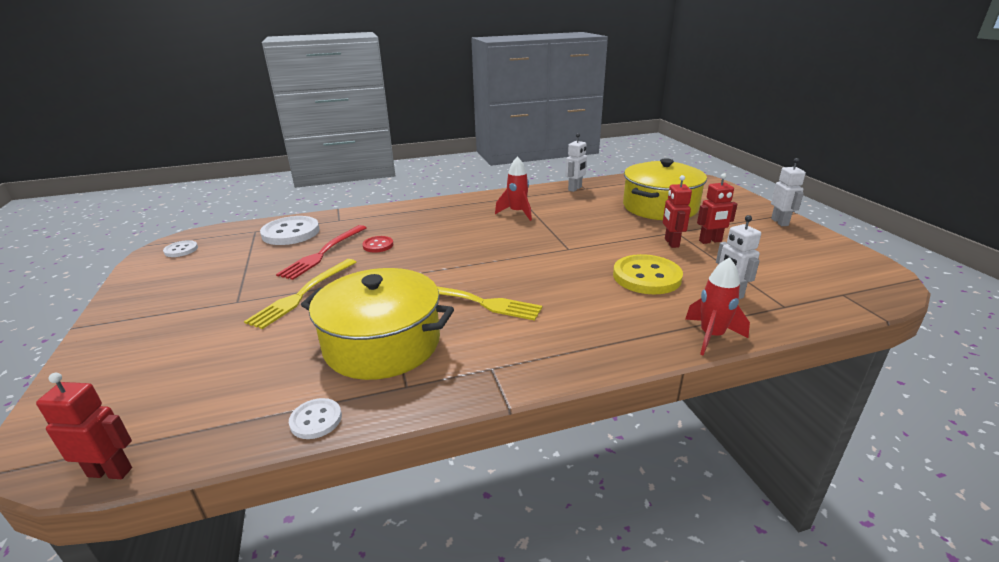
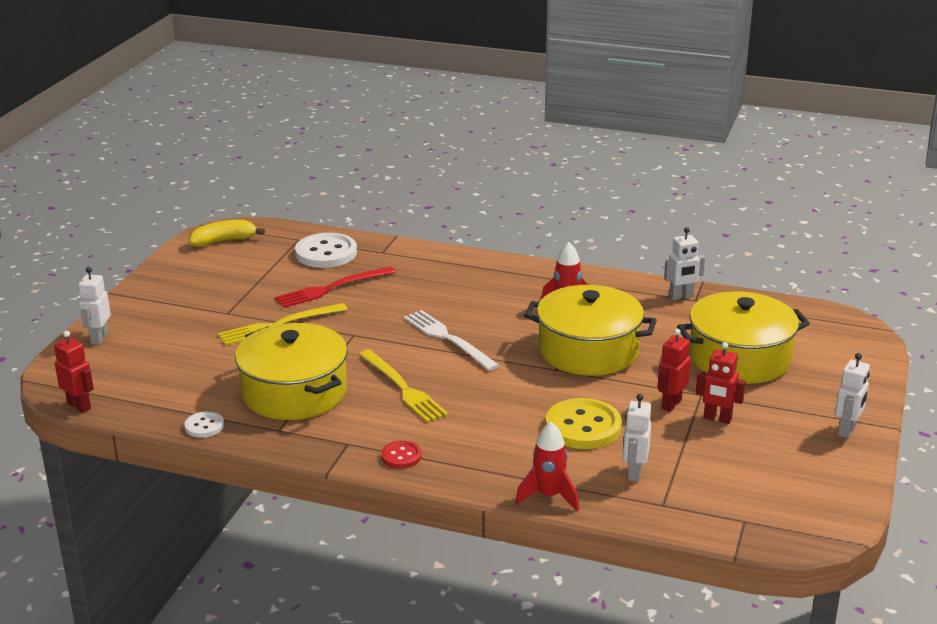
camera: 35 degrees right, 0 degrees up
(89, 377) = (99, 338): none -> white robot
(181, 250) = (224, 241): white button -> yellow banana
(378, 245) = (386, 297): red button -> red button (401, 456)
(465, 256) = (448, 339): none -> white fork
(571, 231) = (588, 350): none -> yellow pot

